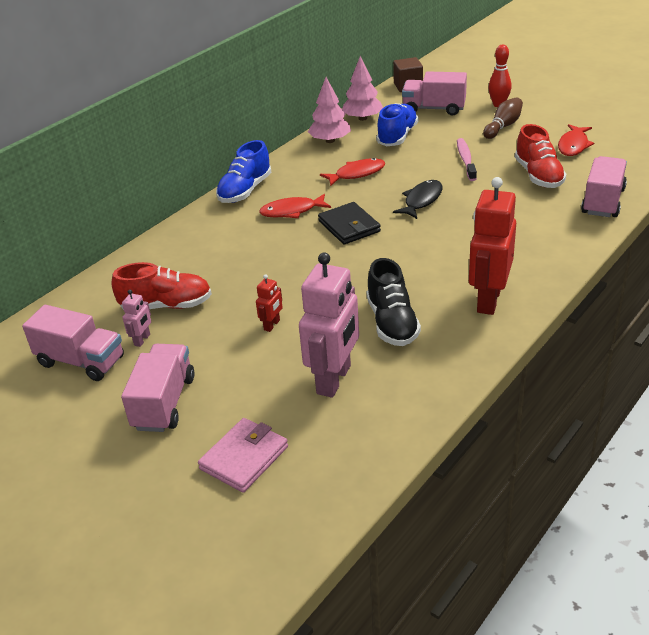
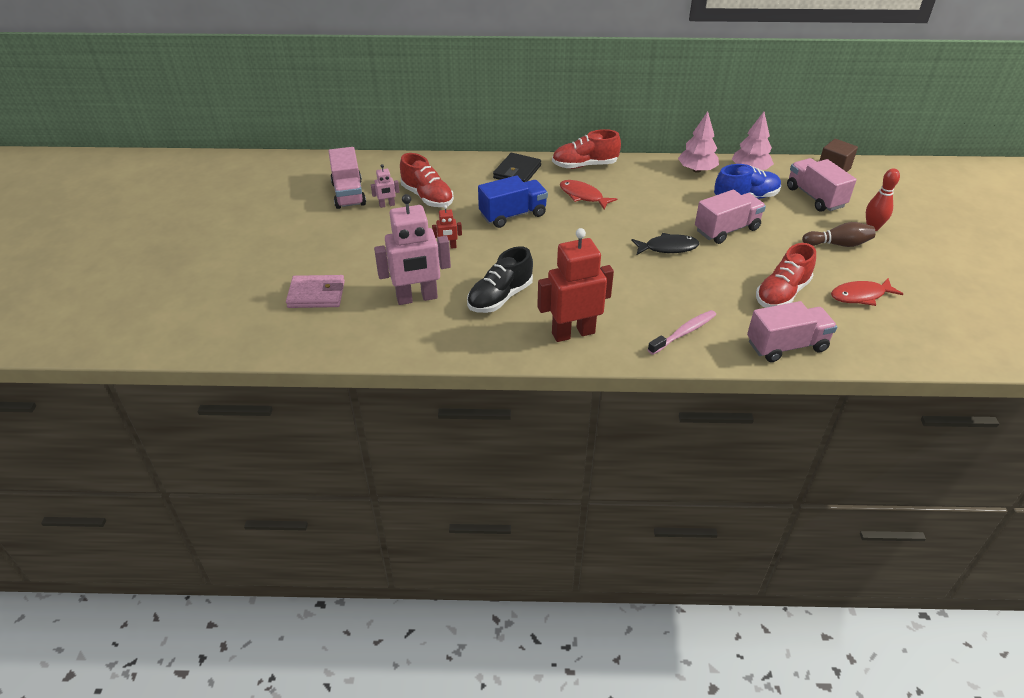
camera: 50 degrees right, 5 degrees up
(164, 403) = (339, 241): pink truck -> pink truck (726, 230)
(245, 191) = (584, 165): blue shoe -> red shoe
(269, 263) = (513, 215): none -> blue truck
(349, 226) = (593, 229): black wallet -> black wallet (517, 172)
(356, 174) = (666, 202): red fish -> none
(465, 160) = (756, 245): pink toothbrush -> pink toothbrush (684, 332)

